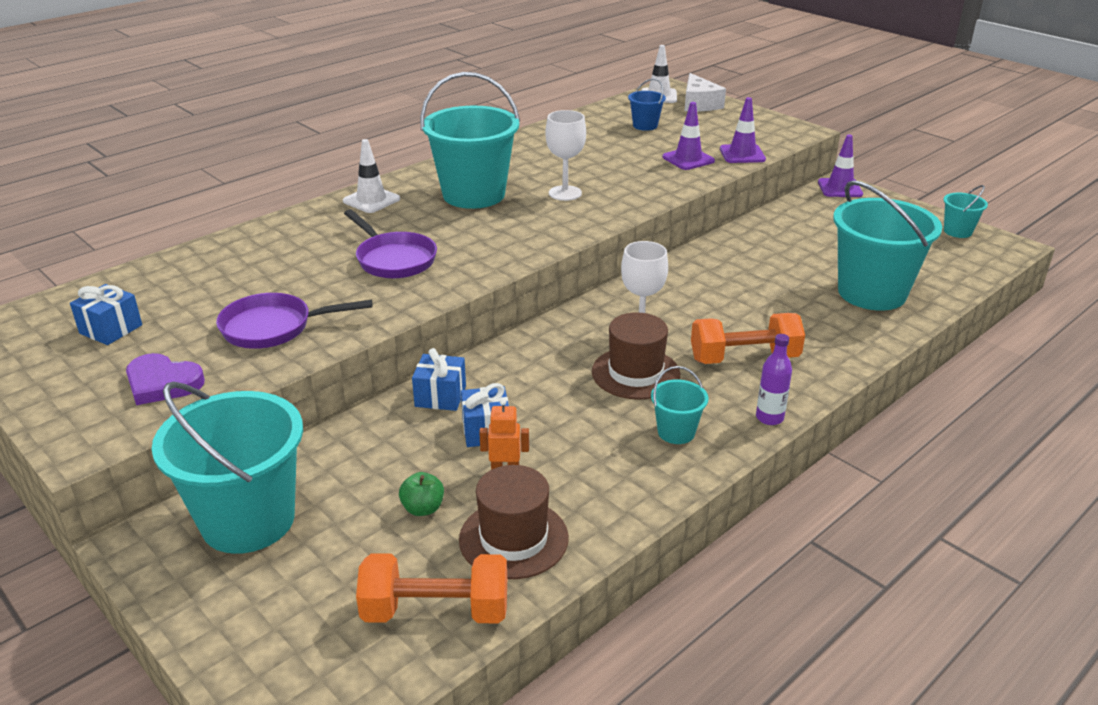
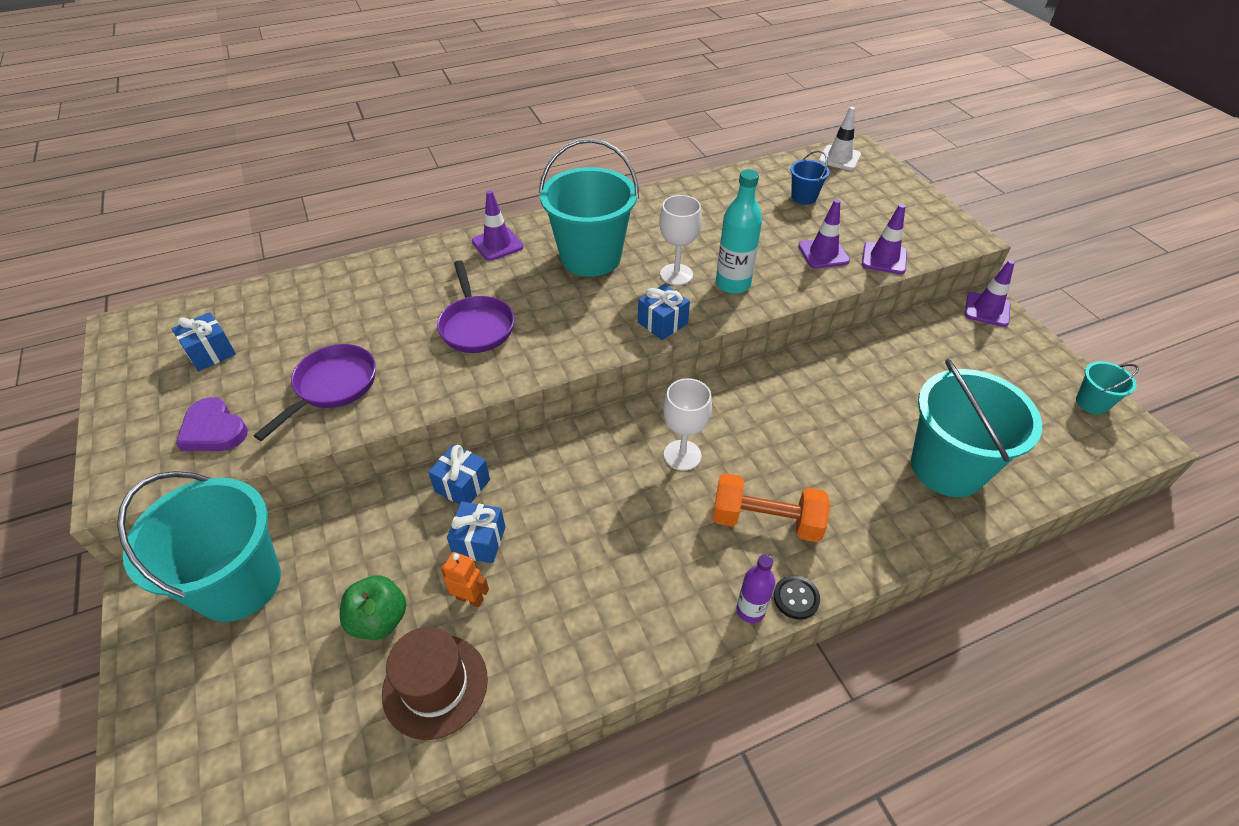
camera: 20 degrees right, 15 degrees up
(273, 328) = (332, 386): purple pan -> purple pan turned 105 degrees clockwise
(371, 200) = (497, 244): white traffic cone -> purple traffic cone
(423, 508) = (379, 620): green apple -> green apple, size x1.50
(436, 611) = (327, 750): orange dumbbell -> none
(575, 227) = (662, 323): none -> blue gift
(622, 191) = (733, 284): none -> turquoise bottle
(635, 373) = (650, 509): brown hat -> none
(676, 432) = (649, 599): turquoise bucket -> none
(699, 104) = (875, 177): white cheese -> none
(802, 401) = (796, 598): none -> black button

